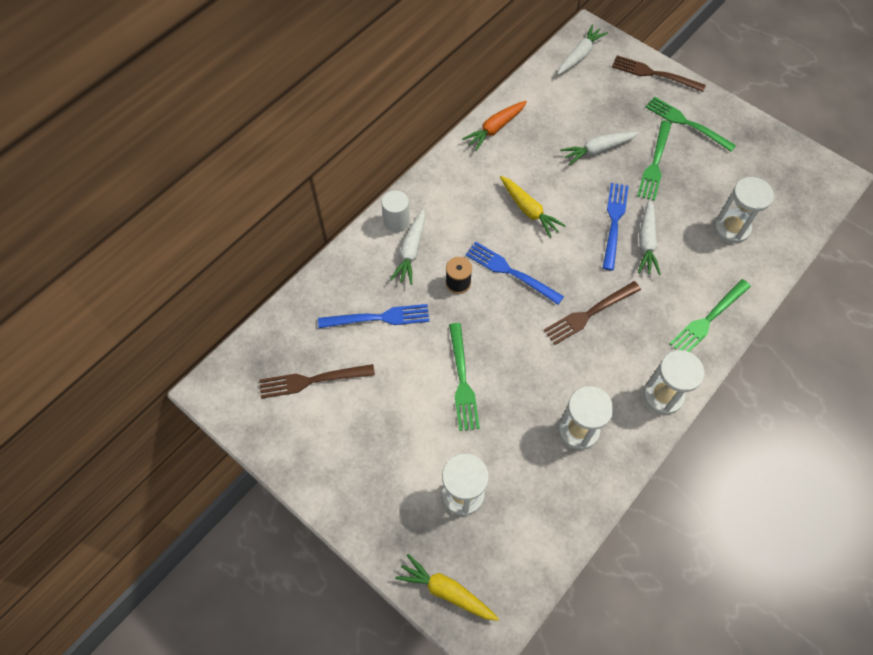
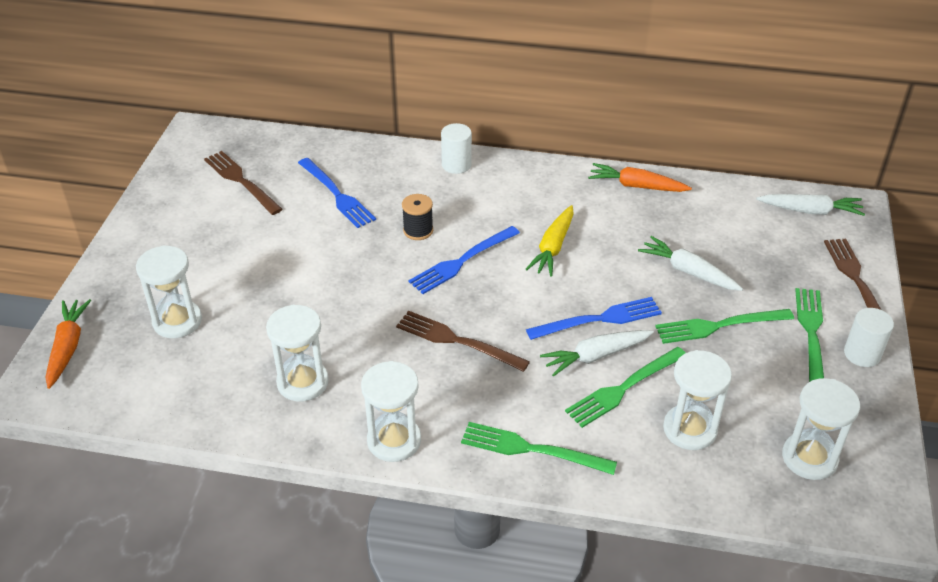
camera: 60 degrees right, 20 degrees down
(411, 251) = (429, 186): white carrot -> none
(446, 591) = (68, 347): yellow carrot -> orange carrot
(462, 381) = (305, 275): green fork -> green fork (623, 389)
(510, 272) = (461, 262): blue fork -> blue fork turned 135 degrees counterclockwise
(715, 110) = (862, 354): none -> white cylinder
(780, 184) = (809, 458): none -> white hourglass

